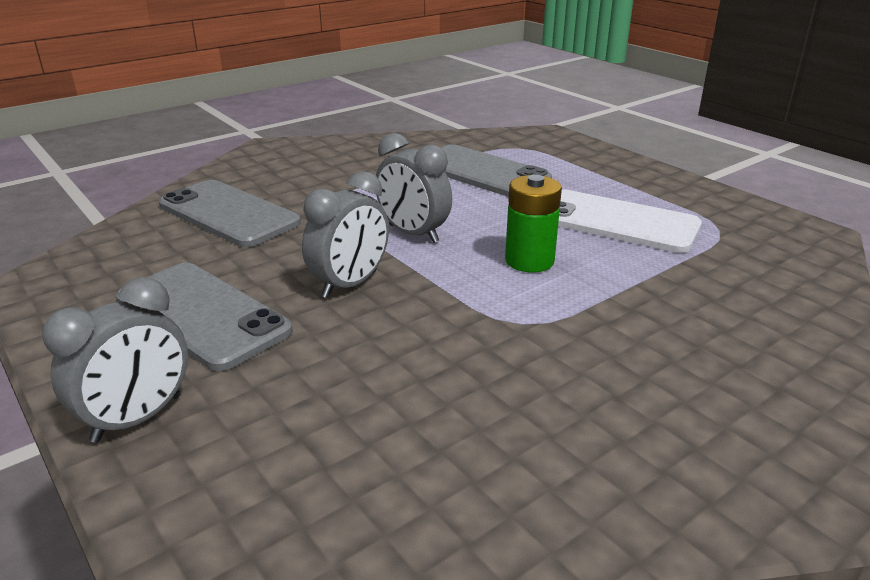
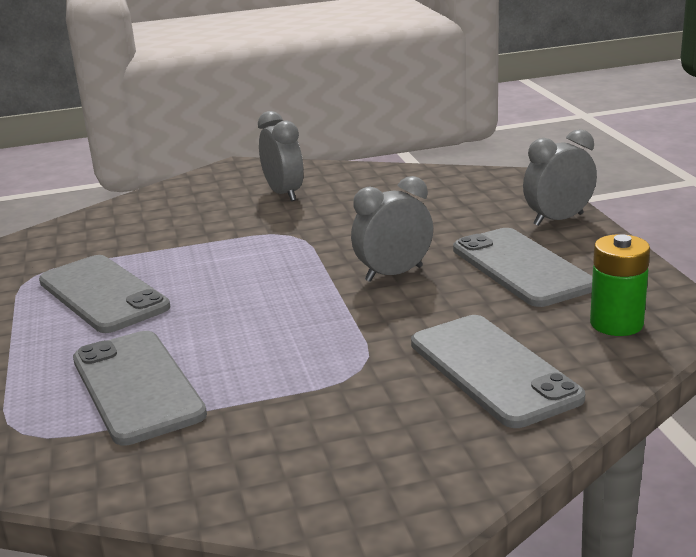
camera: 155 degrees left, 5 degrees down
(413, 234) = (303, 311): grey clock -> grey clock (284, 194)
(529, 261) = (230, 272): green battery -> green battery (616, 324)
(617, 222) = (103, 294): white phone -> grey phone

